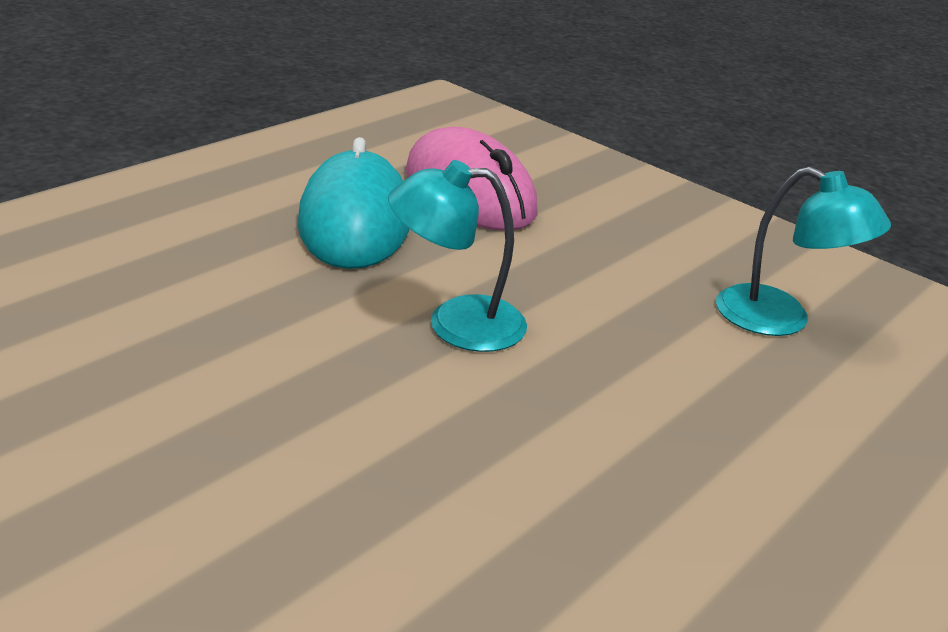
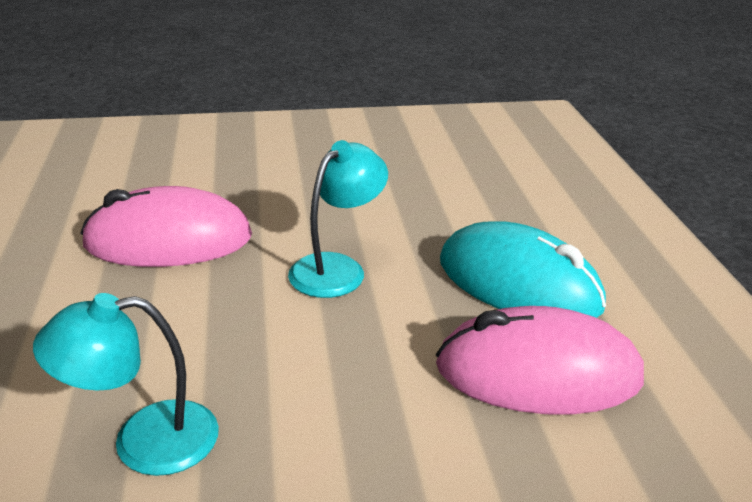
camera: 130 degrees right, 0 degrees up
(570, 480) = (168, 240): none -> pink mouse

